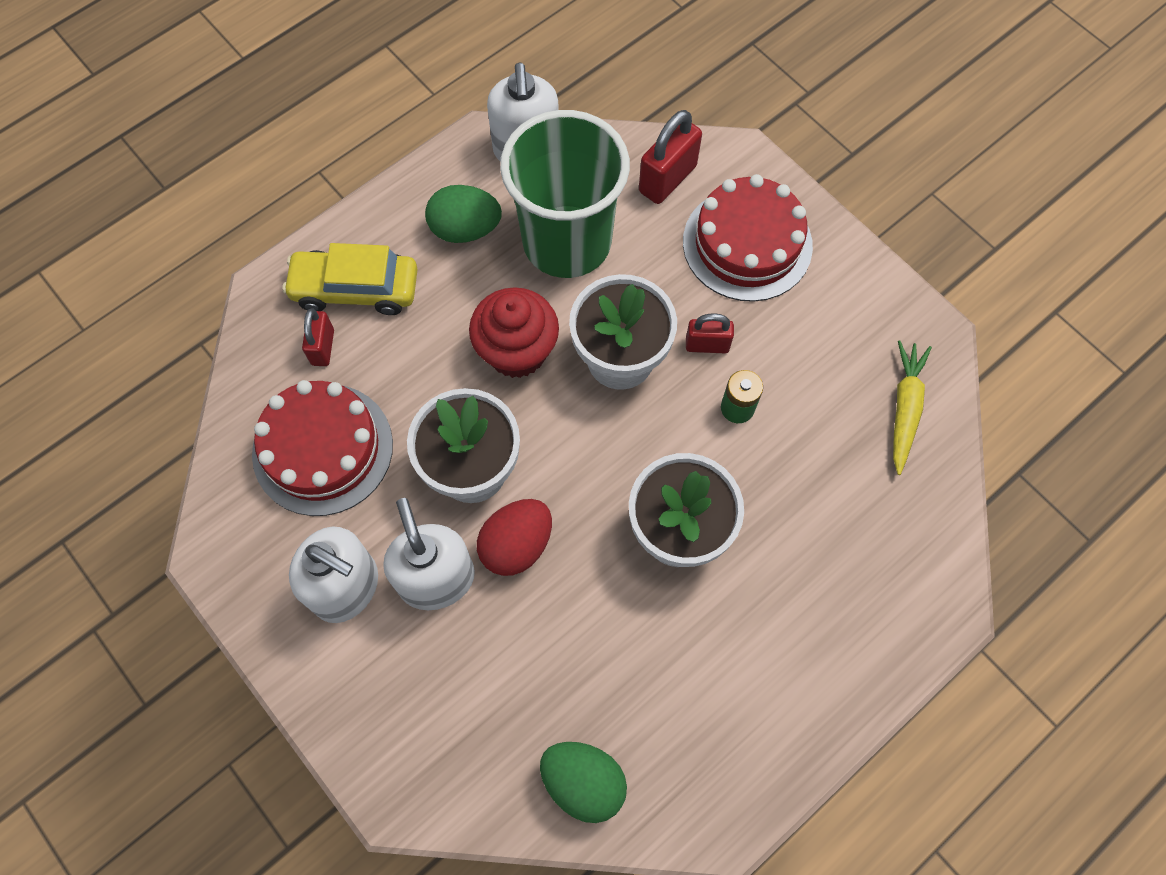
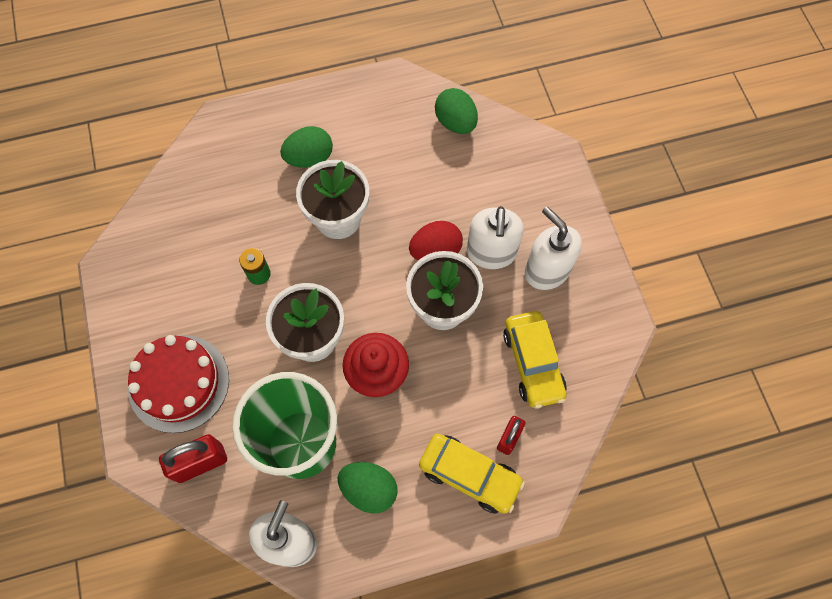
camera: 155 degrees left, 0 degrees up
(323, 449) = (533, 363): red cake -> yellow car
(707, 345) = (252, 322): red padlock -> none
(774, 609) = (309, 158): none -> green egg
(904, 408) = (160, 229): yellow carrot -> none

